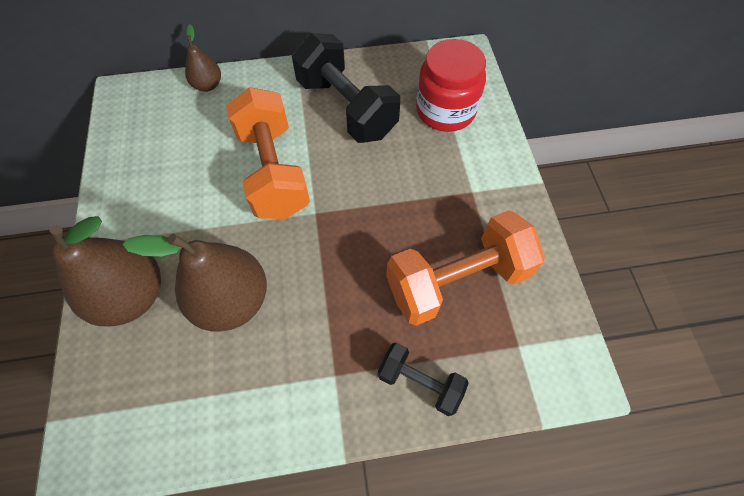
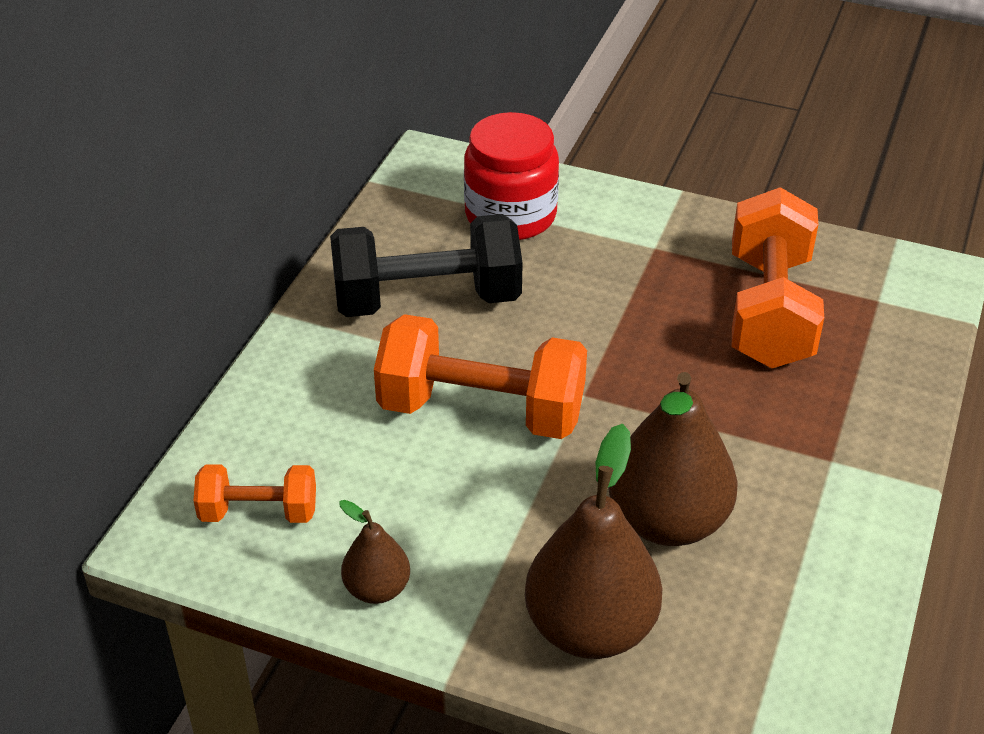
camera: 60 degrees left, 20 degrees down
(154, 118) = (258, 512): none -> orange dumbbell
(208, 85) = (245, 428): brown pear -> brown pear (377, 589)
(420, 382) = (879, 392): black dumbbell -> none

